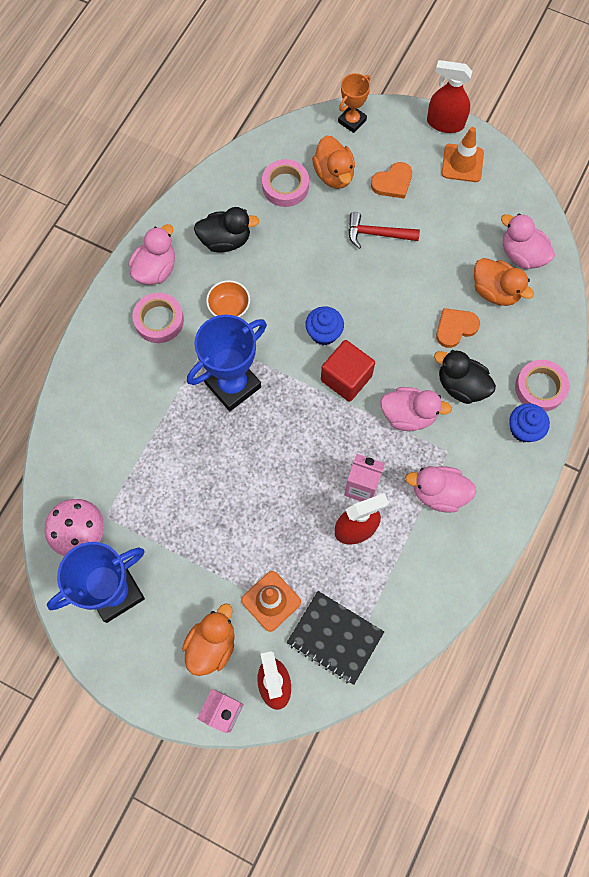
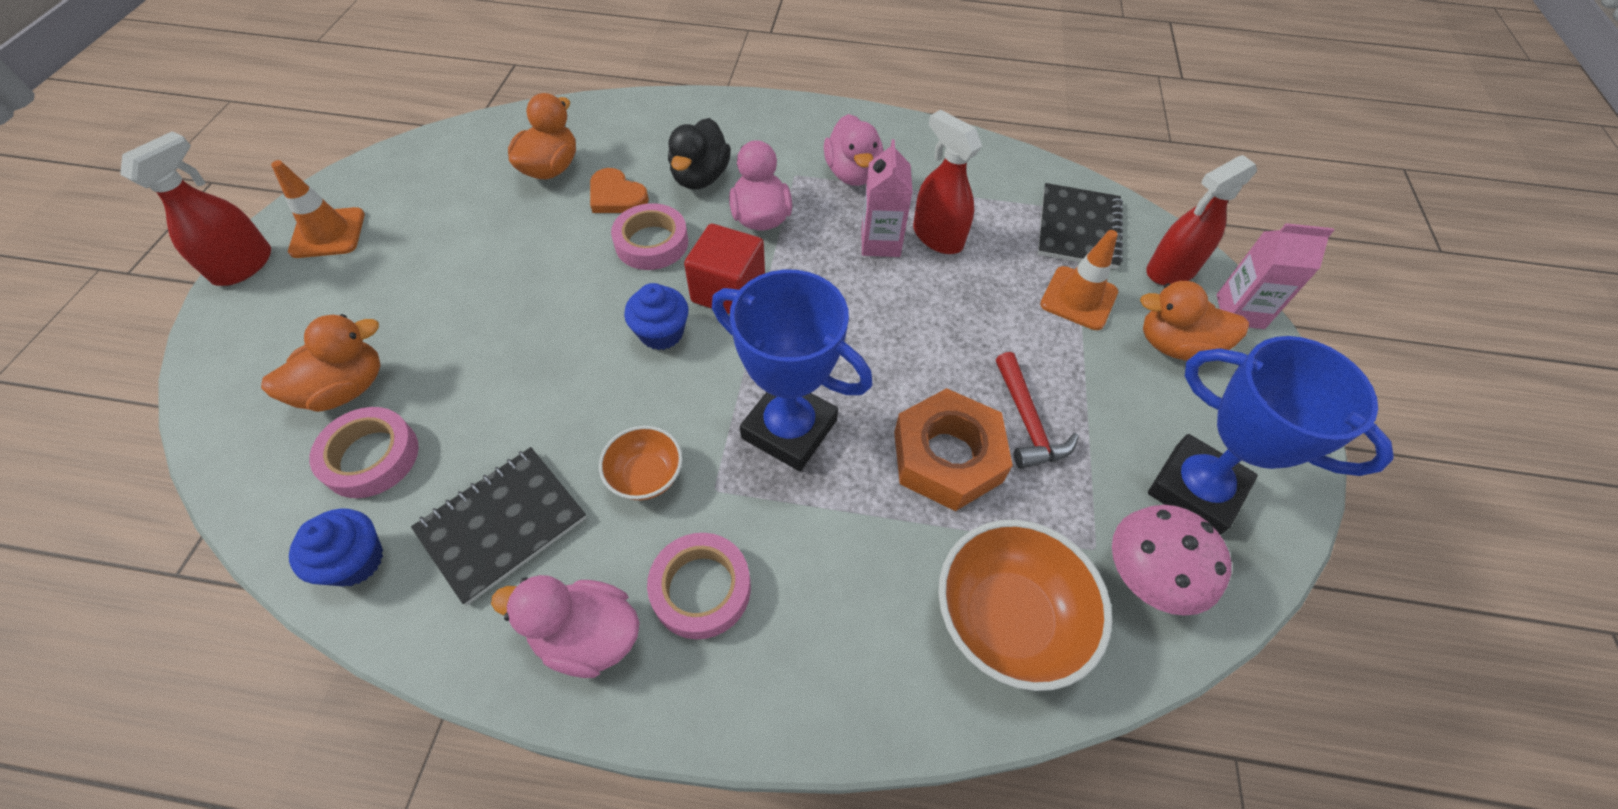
camera: 110 degrees left, 15 degrees down
(89, 453) = (1006, 619): none -> orange bowl
(185, 463) = (947, 456): none -> orange nut
(225, 240) = (502, 524): black duck -> black notebook
(352, 121) = (221, 389): orange trophy -> none
(377, 234) = (468, 306): red hammer -> red hammer (1027, 421)
(393, 182) = (364, 307): orange heart -> none
(445, 123) = (243, 265): red spray bottle -> red spray bottle turned 150 degrees counterclockwise
(522, 255) = (489, 153): pink duck -> none
(524, 429) = (739, 119): blue cupcake -> blue cupcake (355, 560)
(540, 388) = (680, 114): pink tape -> pink tape (651, 243)

